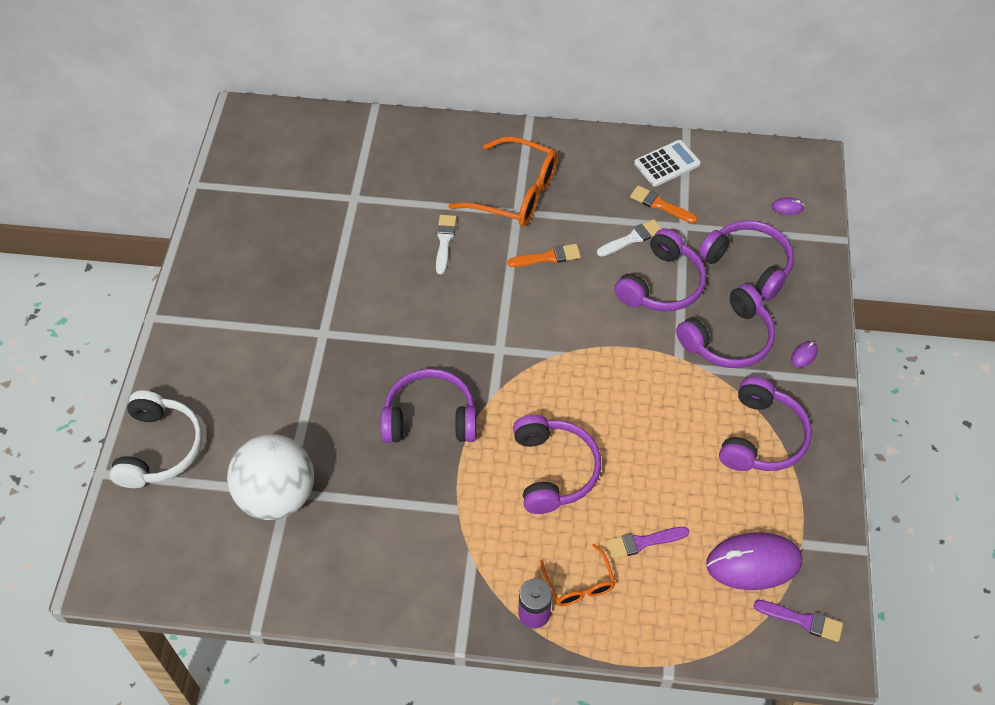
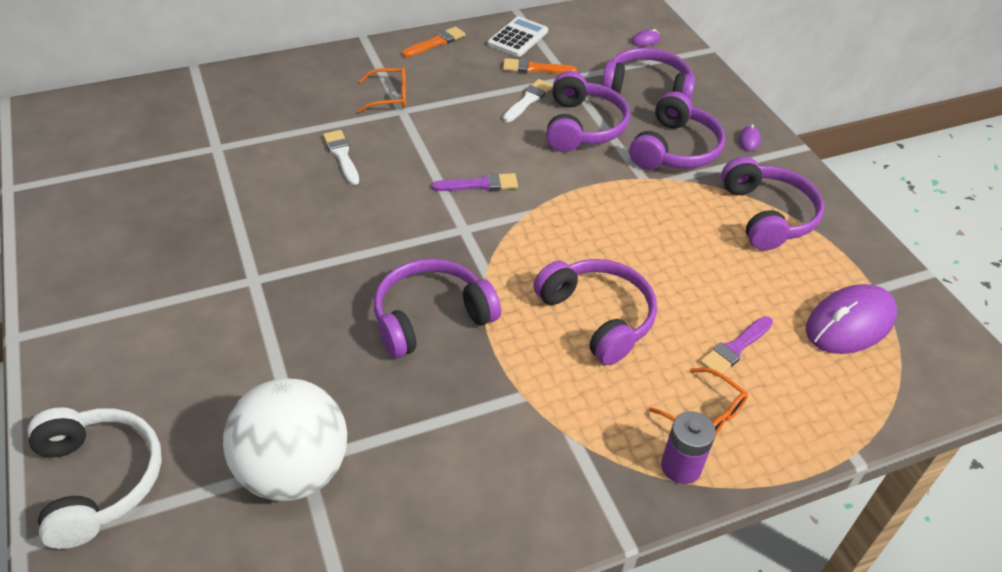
camera: 30 degrees left, 10 degrees down
(516, 193) = (390, 97): orange glasses -> orange glasses, size x0.54
(548, 257) = (458, 137): orange brush -> orange brush (436, 42)
(802, 620) = (934, 355): purple brush -> purple brush (480, 184)

